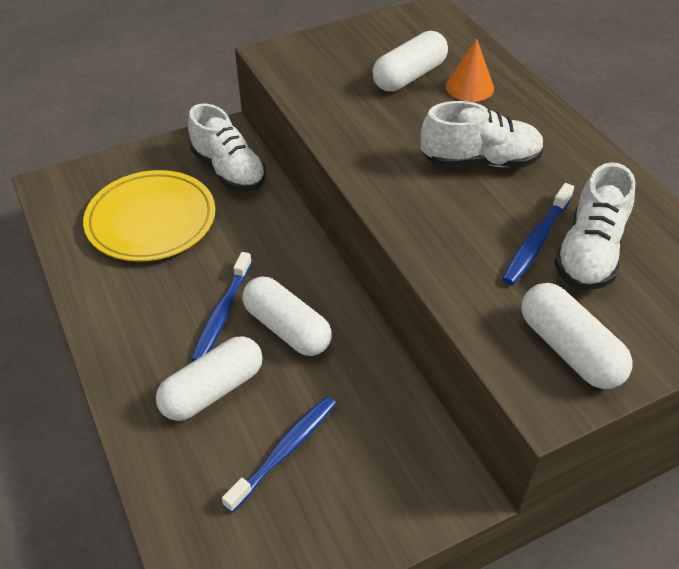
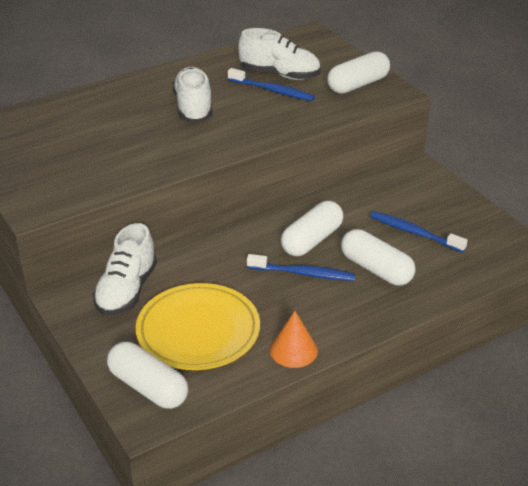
camera: 95 degrees left, 10 degrees down
(229, 170) = (127, 291): white shoe -> white shoe turned 150 degrees clockwise
(409, 76) = (81, 137): white capsule -> white capsule (148, 387)
(469, 87) = (100, 111): orange cone -> orange cone (293, 350)

